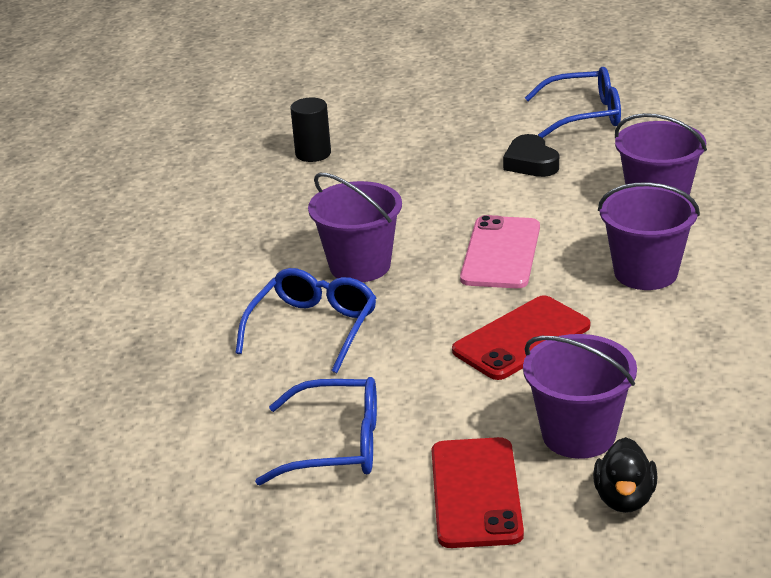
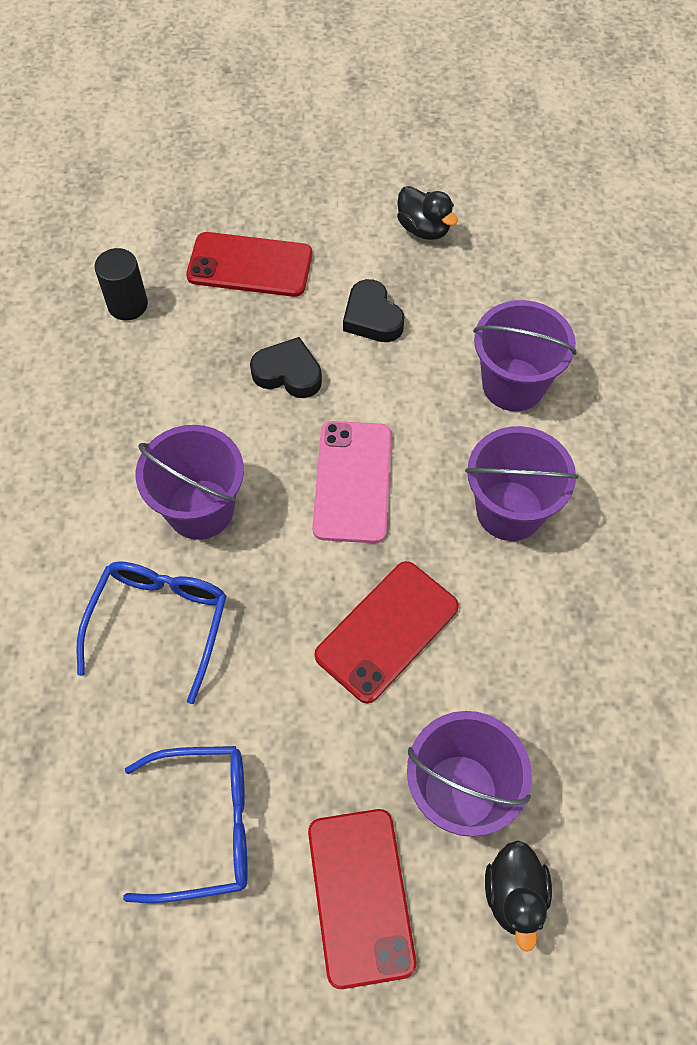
camera: 10 degrees left, 30 degrees up
(424, 133) = (250, 265): none -> red phone
(450, 192) = (288, 373): none -> black heart
(584, 115) = (424, 229): blue glasses -> black duck

